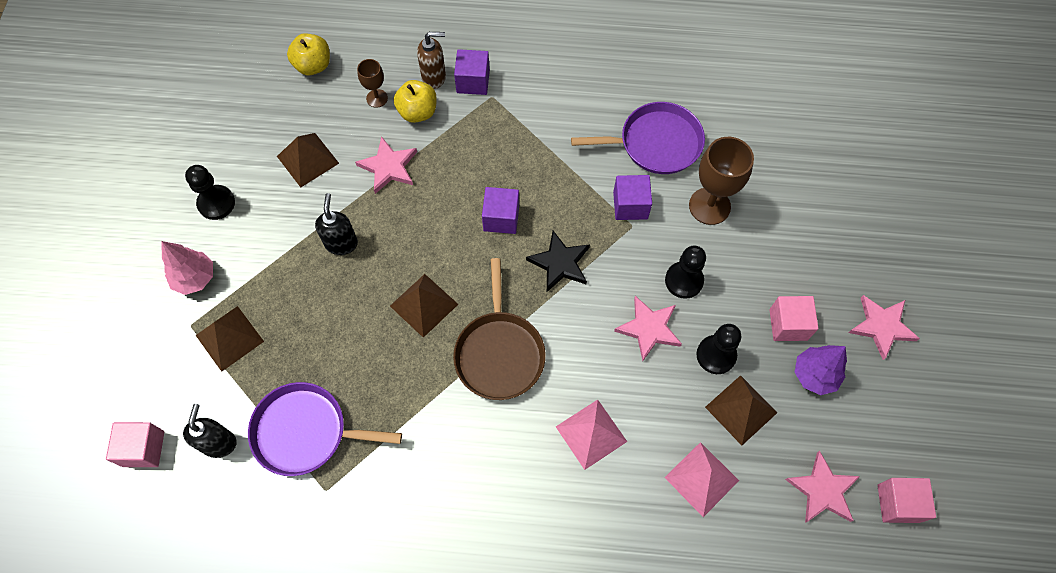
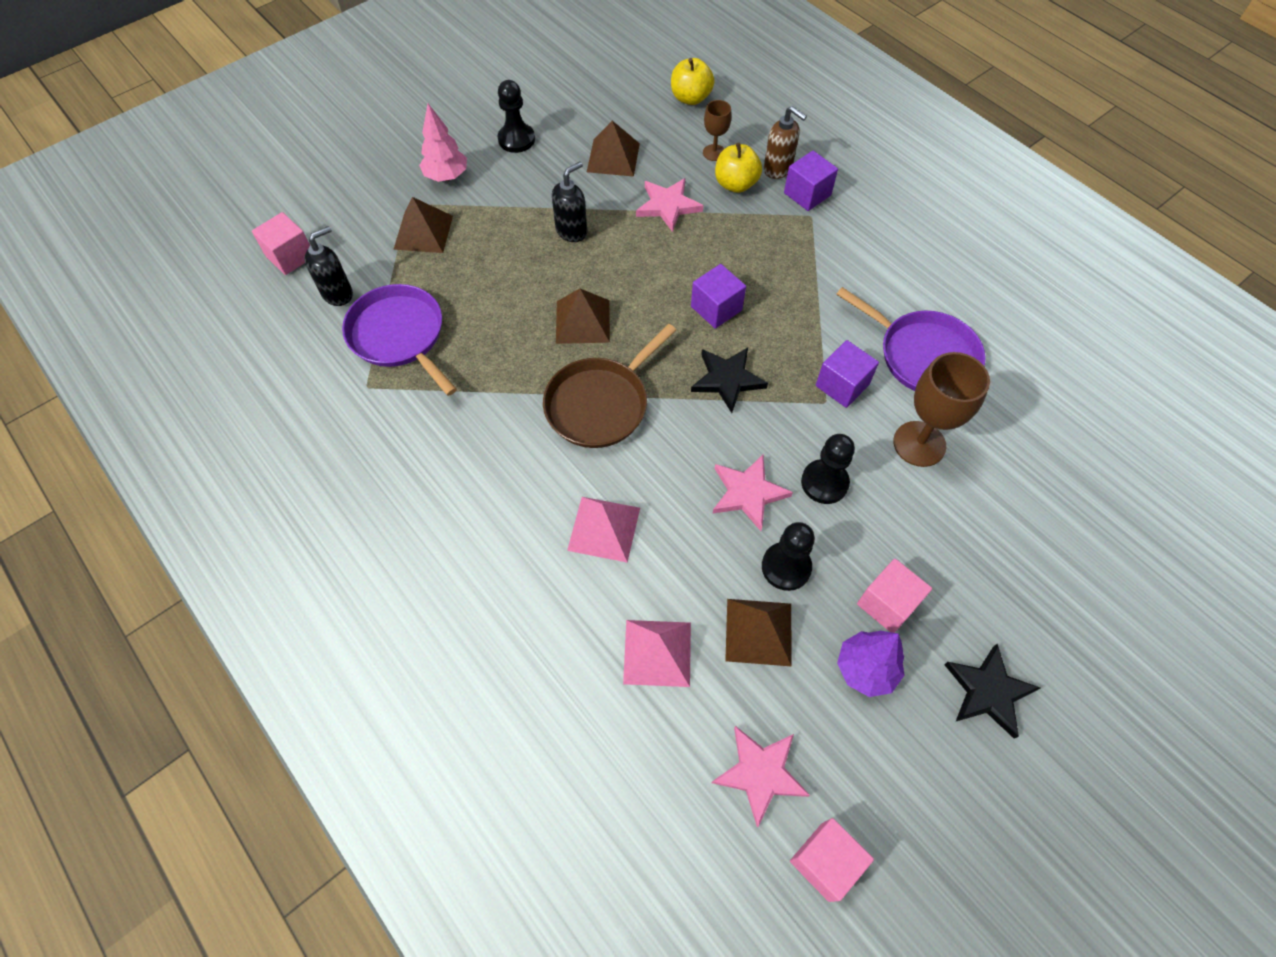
camera: 45 degrees right, 5 degrees down
(881, 326) = (988, 691): pink star -> black star

